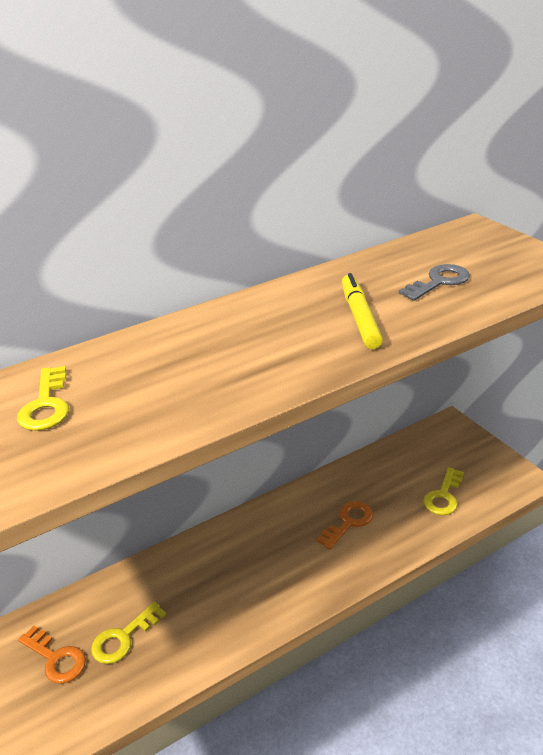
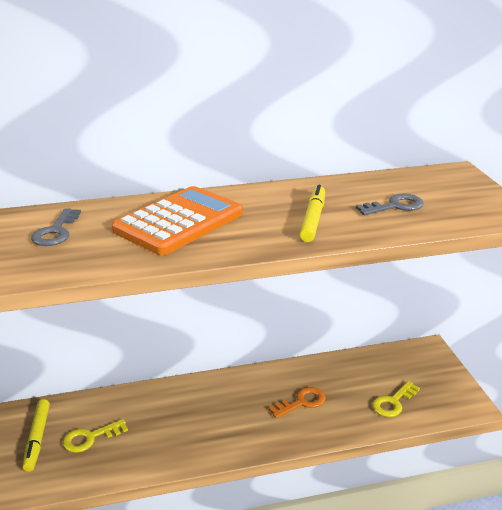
camera: 15 degrees right, 5 degrees down
(46, 405) = (56, 232): yellow key -> grey key
(56, 658) = (37, 439): orange key -> yellow marker
(201, 355) = (179, 222): none -> orange calculator

